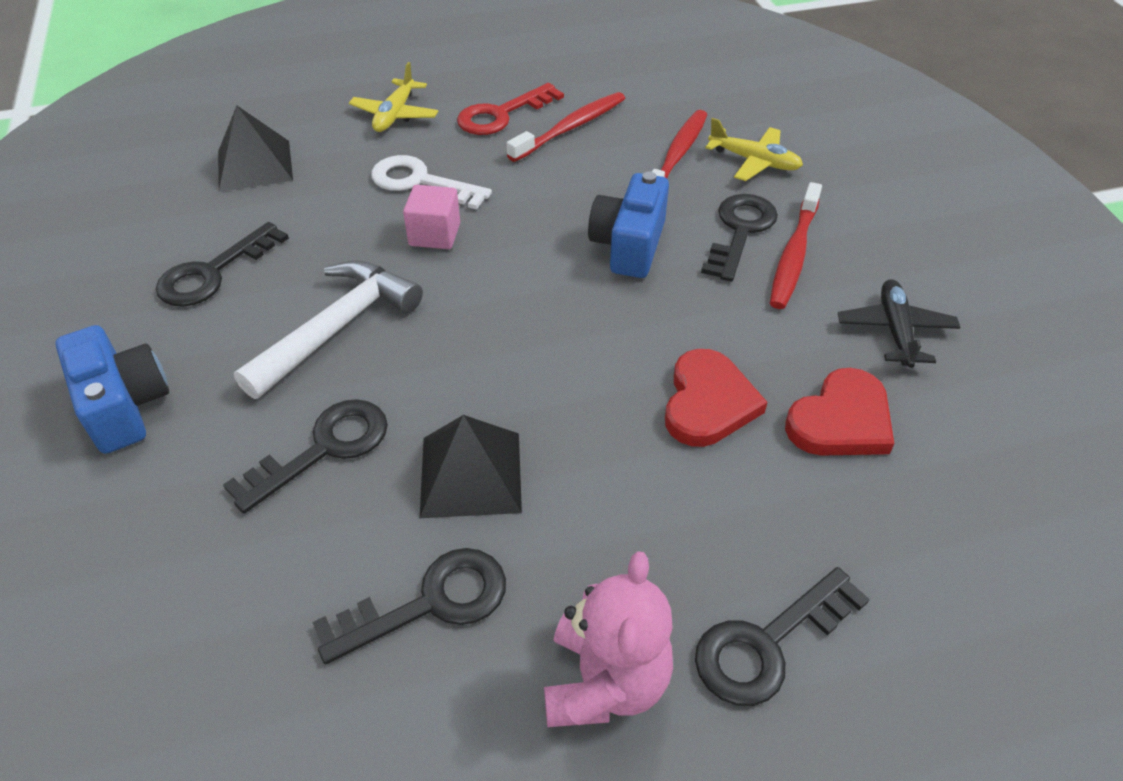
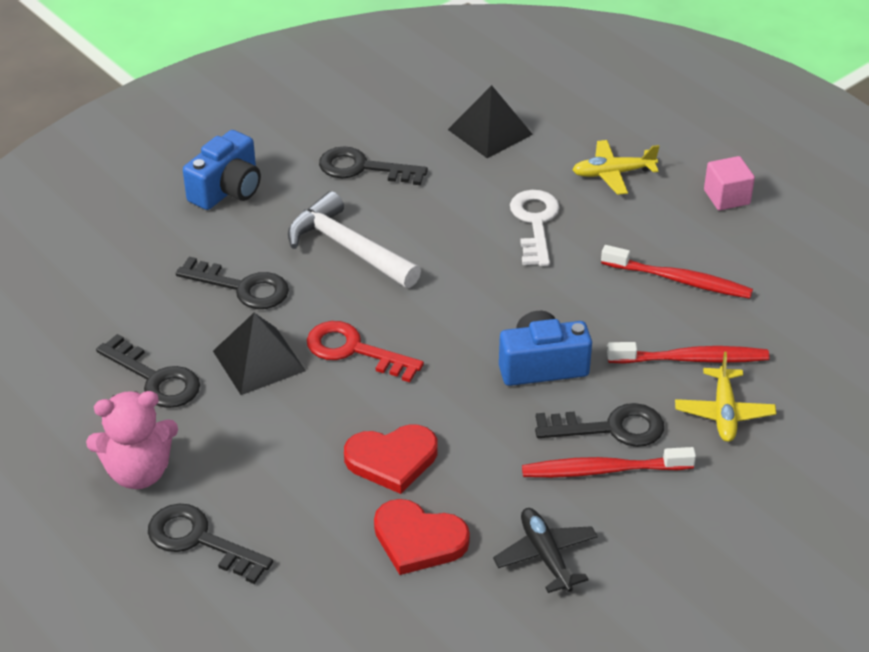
camera: 65 degrees right, 5 degrees down
(337, 328) = (348, 248): white hammer -> white hammer turned 150 degrees counterclockwise
(435, 234) = (478, 255): pink cube -> pink cube (726, 197)
(501, 115) = (664, 232): red key -> red key (354, 350)
(895, 330) = (545, 555): black plane -> black plane turned 90 degrees counterclockwise

